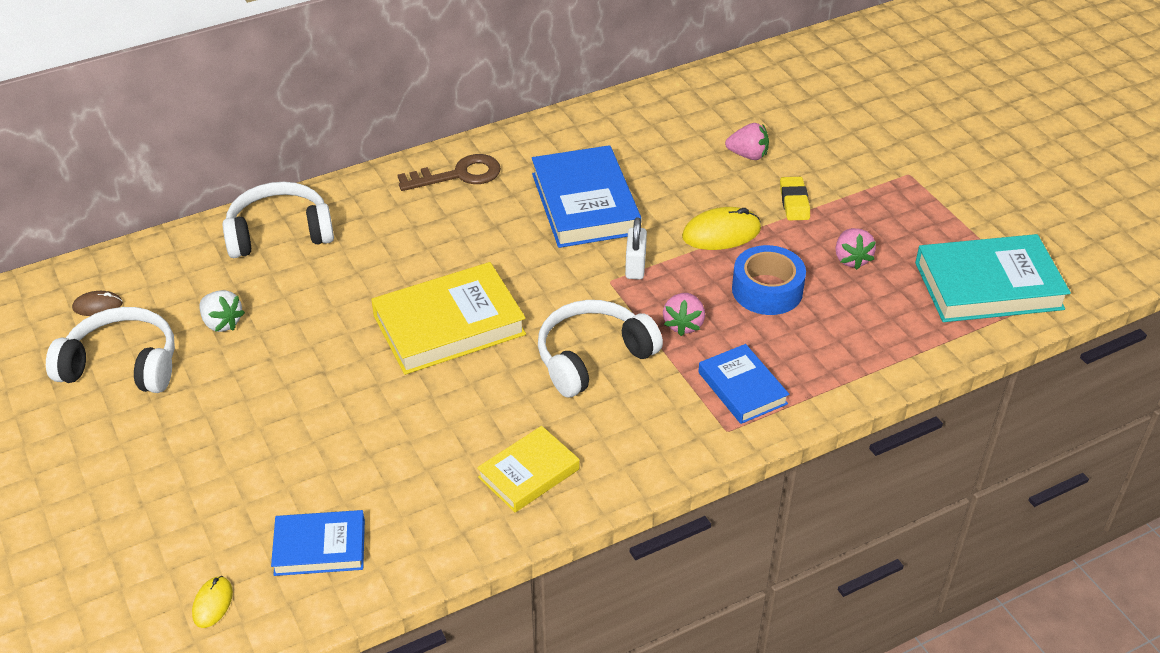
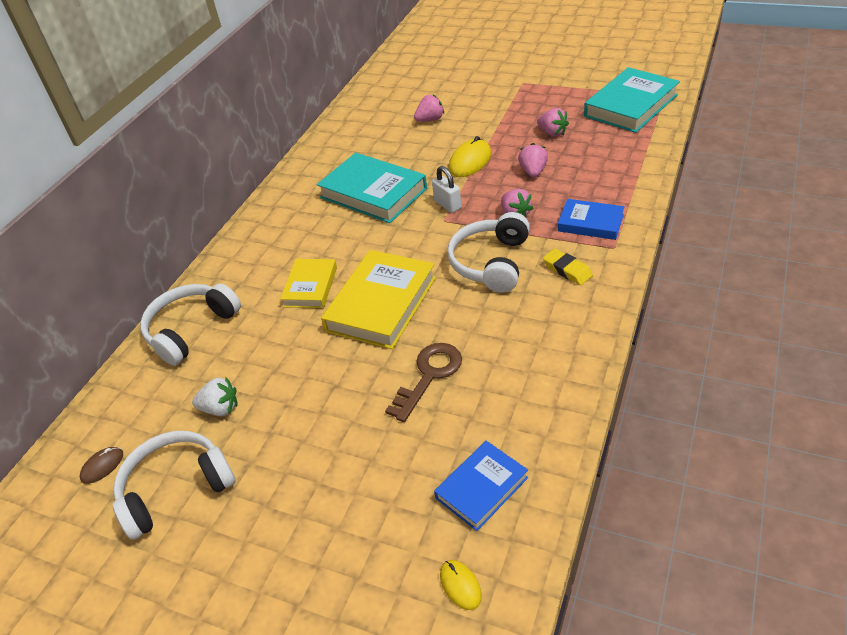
camera: 35 degrees left, 0 degrees up
(459, 175) = (273, 225): brown key -> brown key (429, 375)
(529, 473) = (545, 346): yellow book -> yellow book (310, 287)
(585, 203) = (373, 193): blue book -> turquoise book
(767, 290) = (533, 172): blue tape -> pink strawberry
(794, 202) = (486, 126): yellow eraser -> yellow eraser (567, 270)

